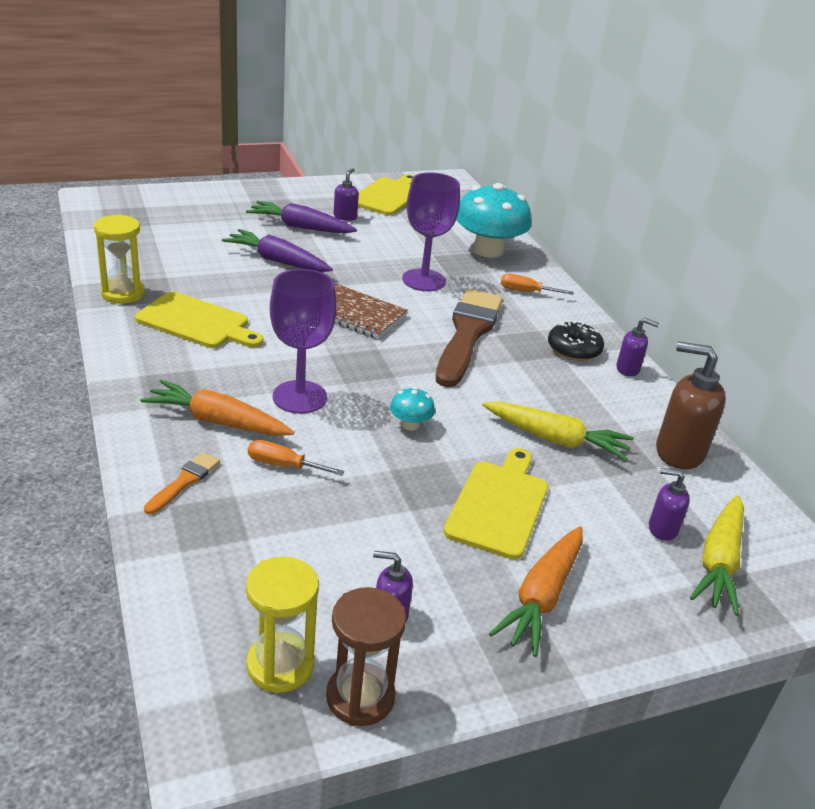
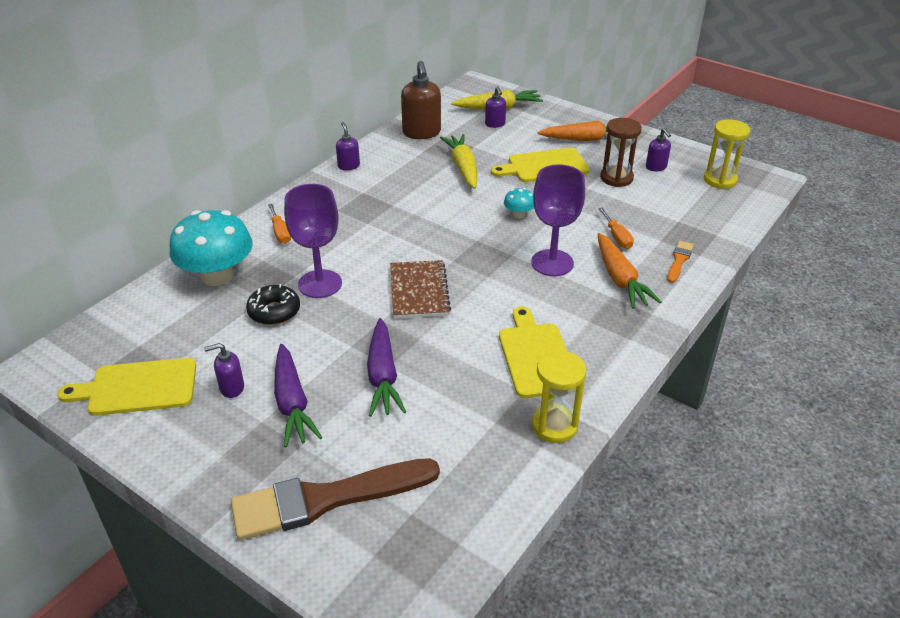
camera: 120 degrees left, 5 degrees up
(184, 481) = (679, 260): orange brush -> orange brush turned 120 degrees clockwise
(360, 697) = (701, 158): brown hourglass -> brown hourglass (616, 178)
(467, 334) = (382, 233): brown brush -> brown brush (326, 499)
(574, 349) = (348, 190): black donut -> black donut (274, 311)

